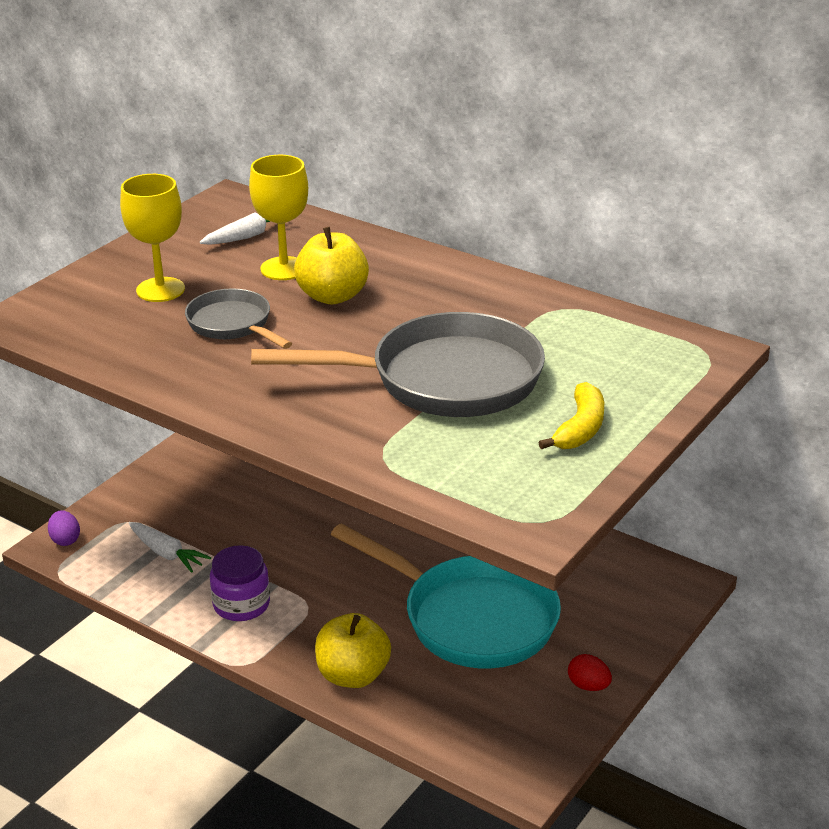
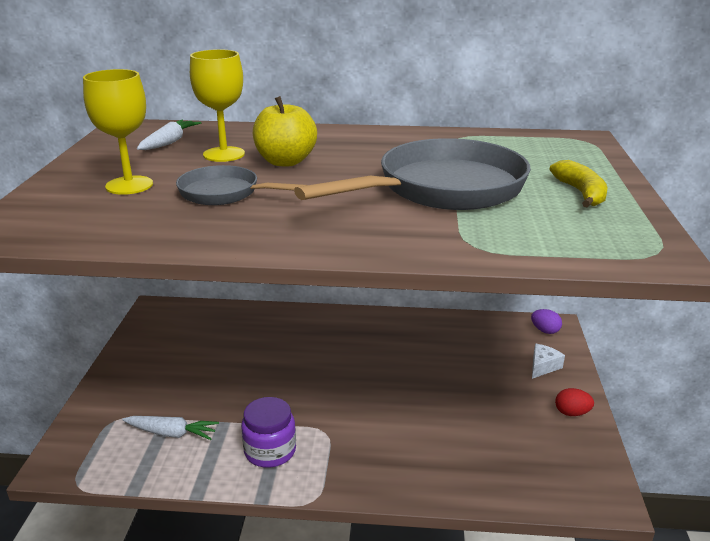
camera: 30 degrees left, 5 degrees down
(65, 540) = (66, 455): purple egg -> purple egg (545, 331)
(353, 675) = (408, 472): yellow apple -> none
(470, 618) = (450, 396): turquoise pan -> none
(615, 624) = (543, 366): none -> white cheese

